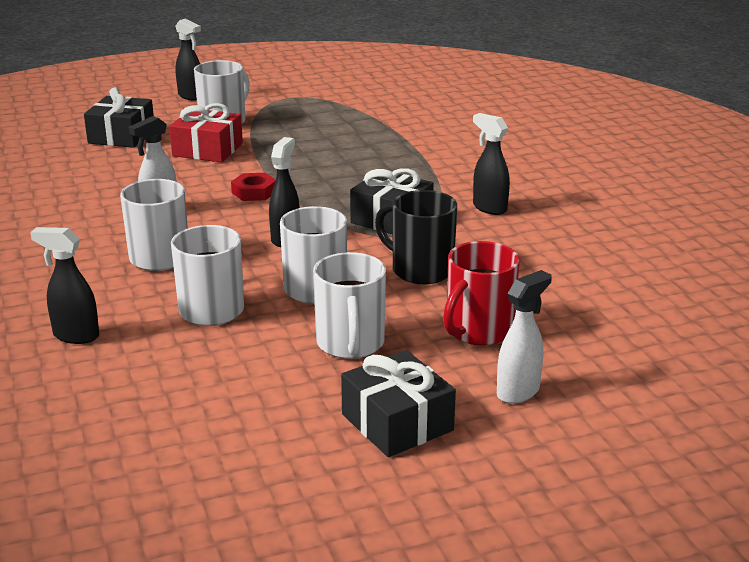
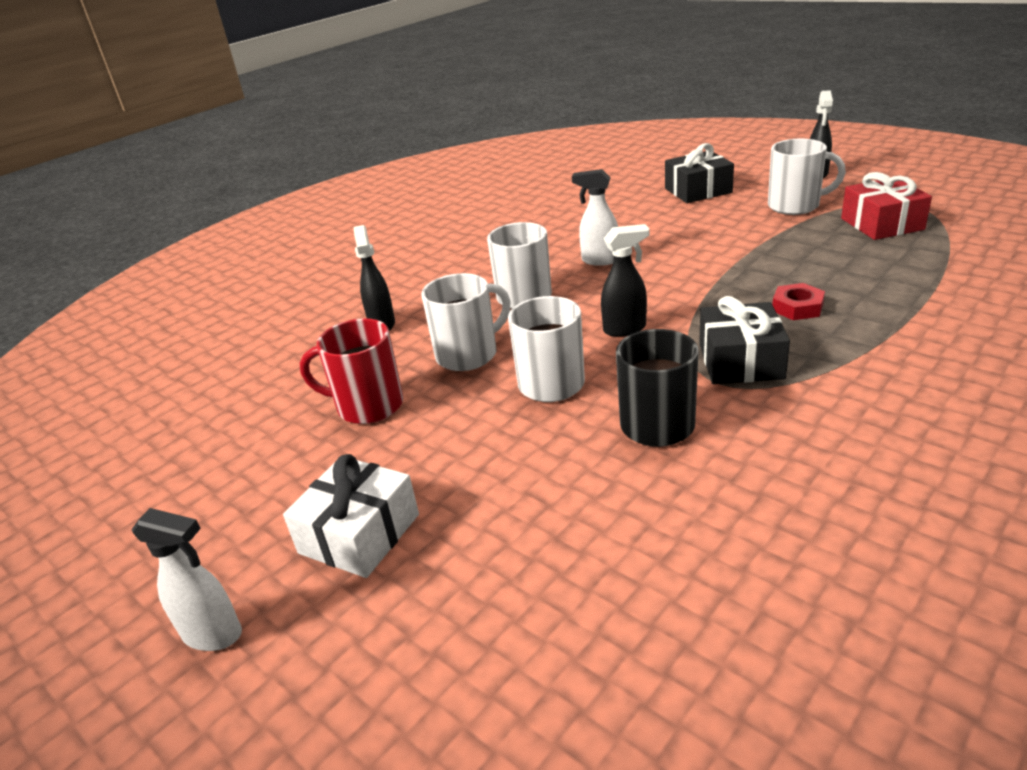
camera: 65 degrees right, 5 degrees up
(207, 150) = (732, 226): red gift -> red gift (882, 224)
(254, 192) = (688, 277): red nut -> red nut (797, 307)
(350, 344) = (474, 446): white mug -> none
(397, 422) = (359, 533): black gift -> white gift
(478, 331) = (572, 514): red mug -> red mug (368, 406)
(489, 208) = (861, 406): black spray bottle -> none
(518, 392) = (472, 598): white spray bottle -> white spray bottle (213, 634)

